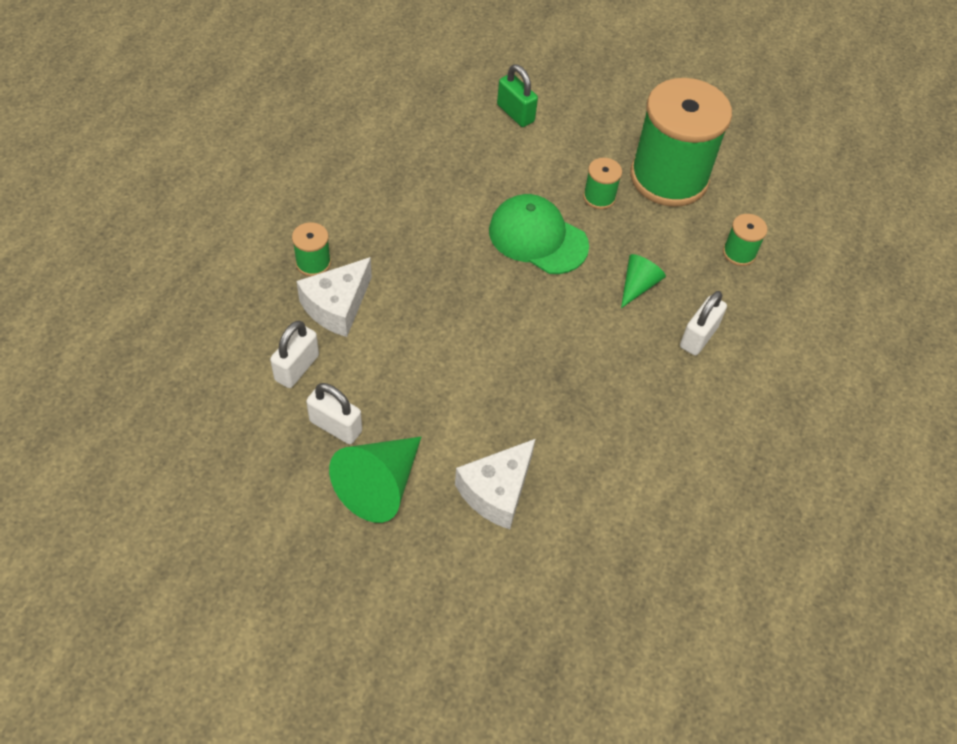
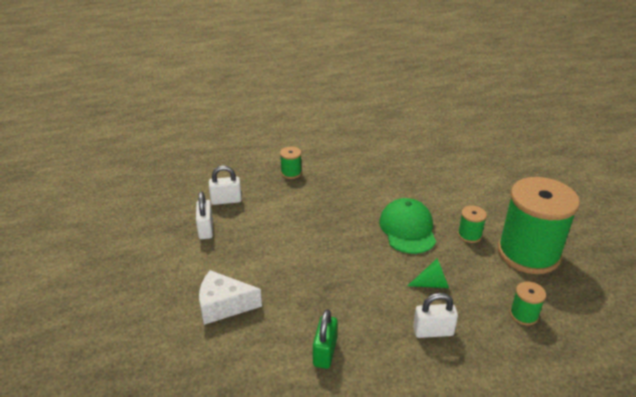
camera: 55 degrees right, 20 degrees down
(337, 306) = (275, 192): white cheese -> none
(380, 485) = (185, 262): green cone -> none
(515, 113) = (474, 178): green padlock -> green padlock (325, 352)

